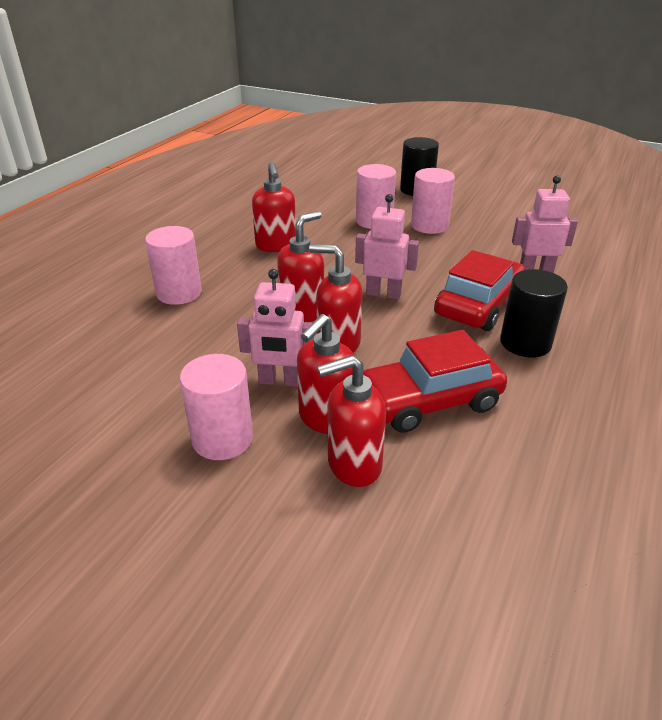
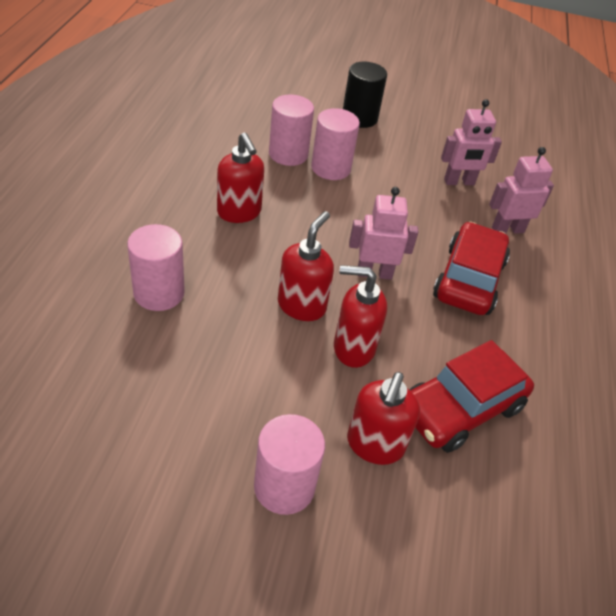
camera: 20 degrees left, 10 degrees up
(280, 381) = (313, 404): pink robot -> pink robot (459, 182)
(353, 465) = (418, 497): red soap dispenser -> none
(429, 225) = (389, 171): pink cylinder -> pink cylinder (288, 154)
(525, 343) = (523, 324): black cylinder -> none

